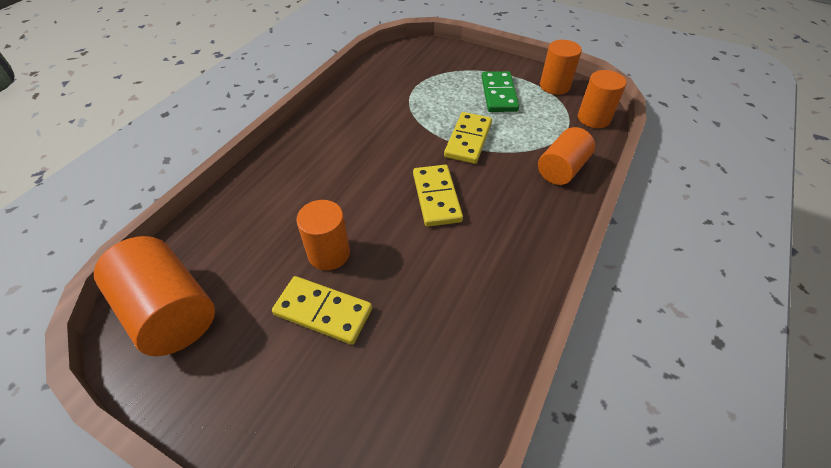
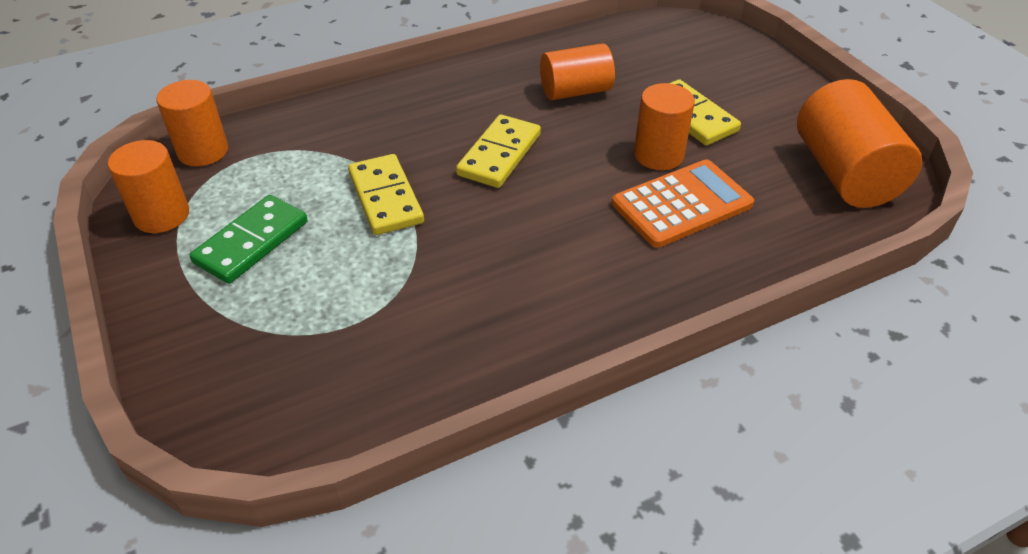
camera: 145 degrees left, 5 degrees down
(292, 219) = (682, 204): none -> orange calculator
(468, 140) = (385, 198): yellow domino -> yellow domino turned 75 degrees counterclockwise
(561, 169) = (334, 121): orange cylinder -> orange cylinder (575, 91)

